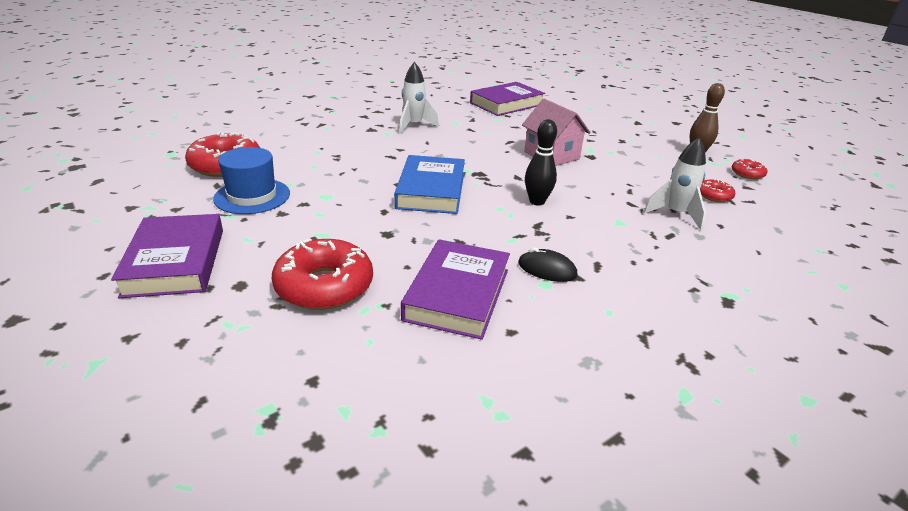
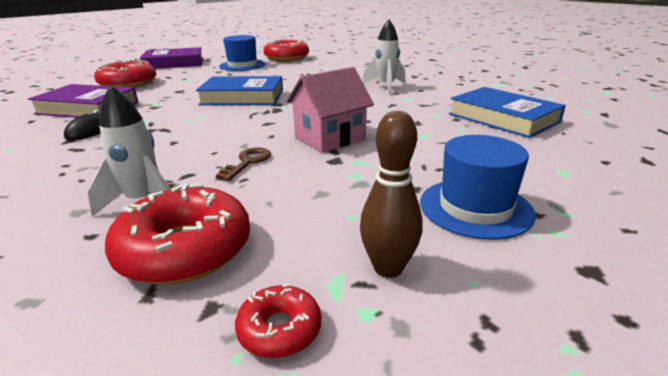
camera: 90 degrees right, 5 degrees down
(506, 104) = (503, 118): purple book -> blue book
(537, 201) = (210, 129): black bowling pin -> none
(603, 183) = (247, 162): none -> brown key
(637, 131) = (475, 207): none -> blue hat
(714, 196) = (185, 249): red donut -> red donut, size x2.02

